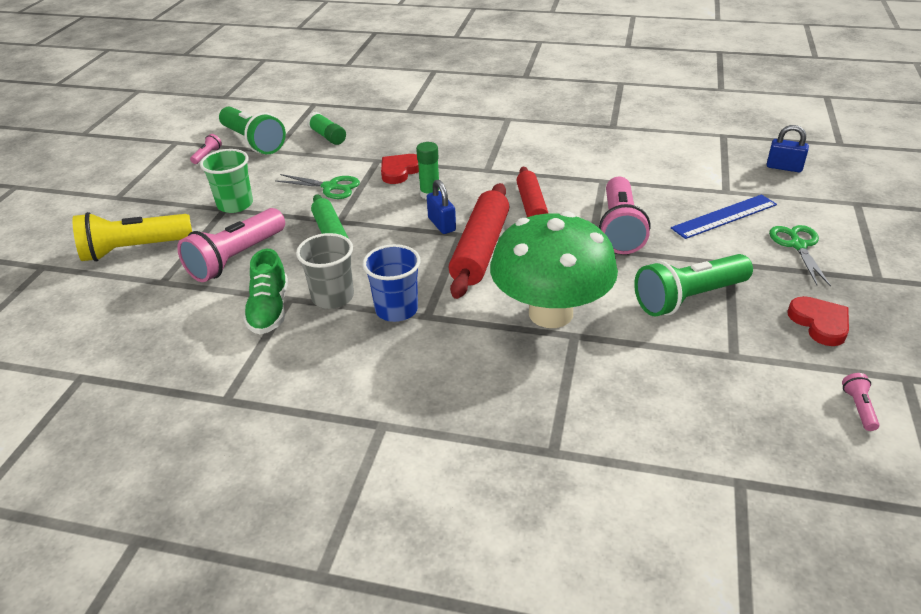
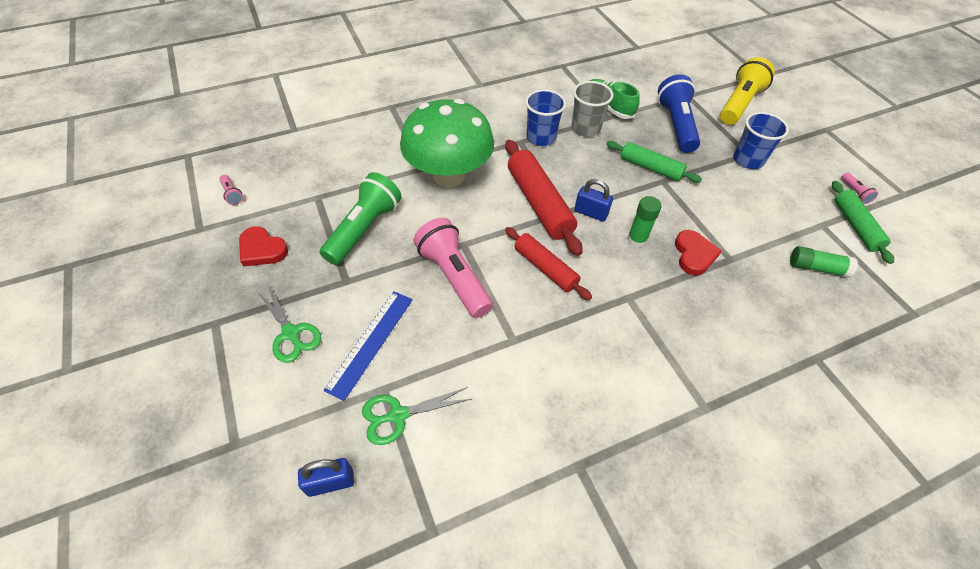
camera: 140 degrees right, 15 degrees up
(235, 204) = (748, 160): green cup -> blue cup
(236, 258) = (676, 125): pink flashlight -> blue flashlight
(253, 142) = (855, 226): green flashlight -> green rolling pin
(330, 187) = (716, 208): green scissors -> green scissors (398, 415)

